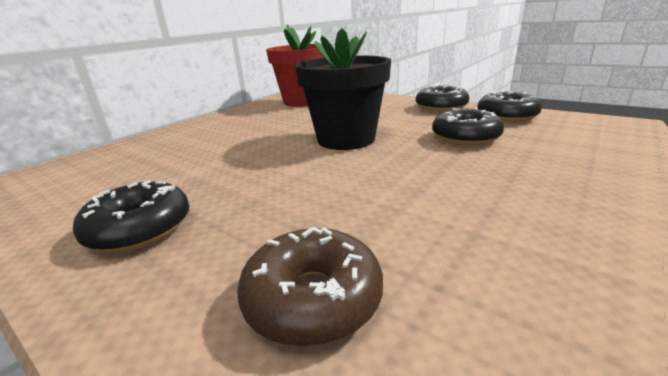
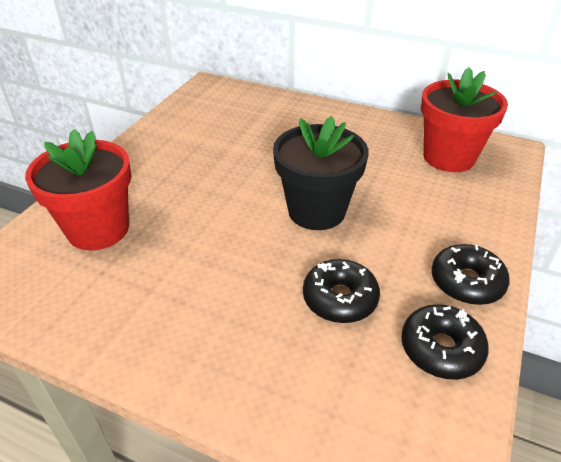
camera: 75 degrees right, 15 degrees up
(140, 229) = (160, 156): black donut -> none
(313, 298) = (98, 229): brown donut -> red flower pot

